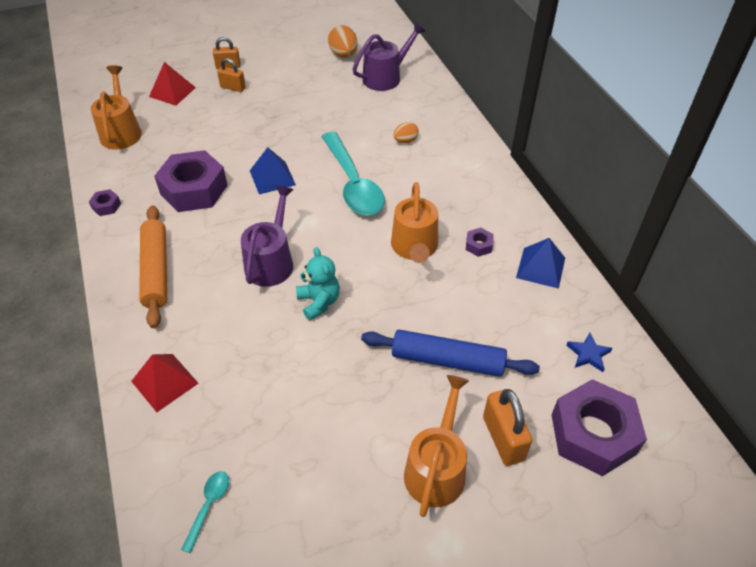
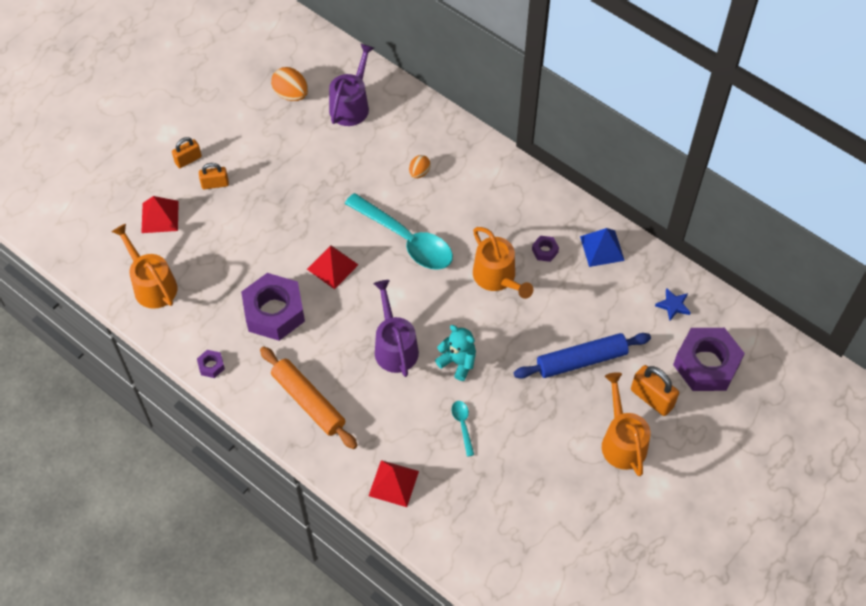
camera: 30 degrees left, 10 degrees up
(209, 506) = (494, 546): turquoise spoon -> turquoise spoon (463, 425)
(272, 177) = (332, 267): blue pyramid -> red pyramid

